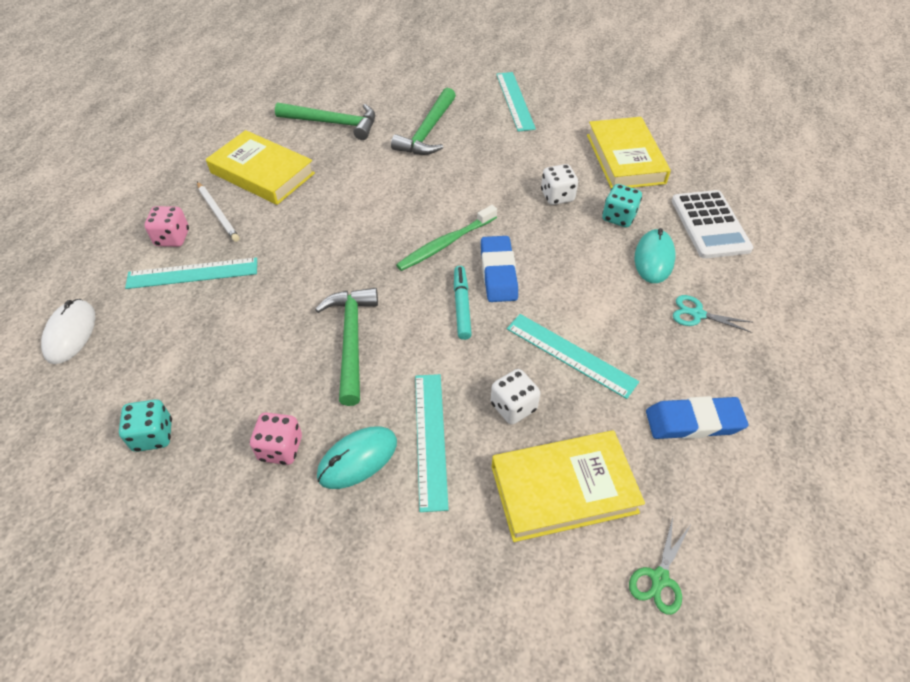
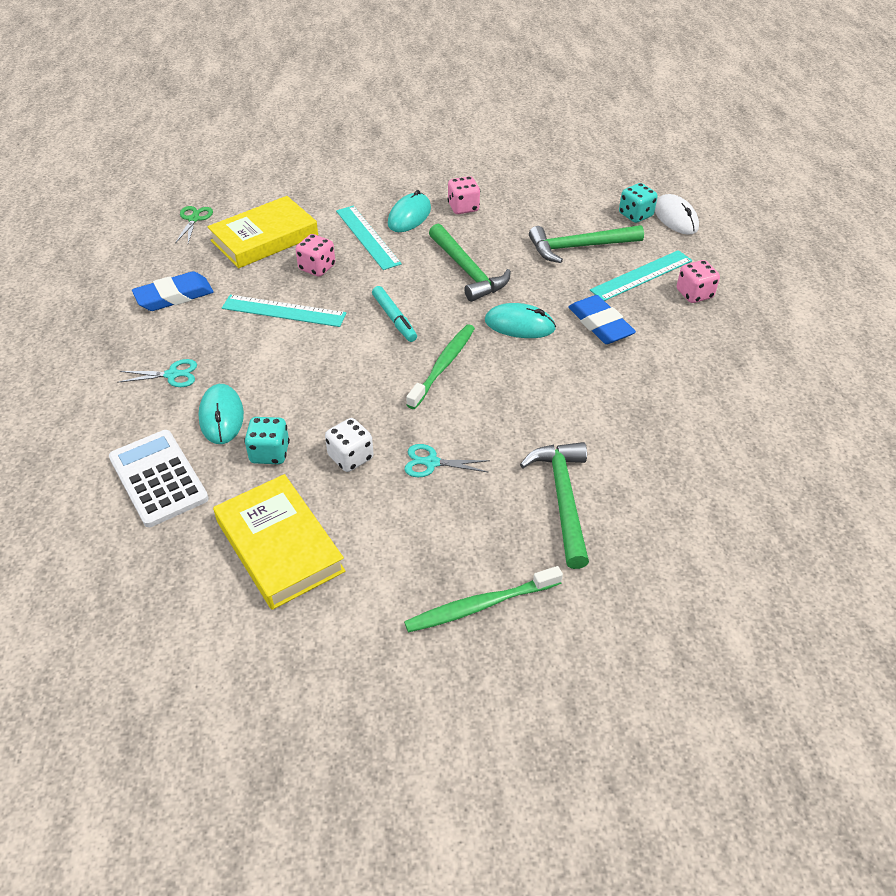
camera: 155 degrees right, 5 degrees down
(153, 435) = (549, 192): turquoise dice -> turquoise dice (635, 215)
(218, 213) = (684, 326): white pencil -> none
(262, 173) = (693, 378): yellow book -> none
(333, 123) = (689, 469): green hammer -> green hammer (579, 247)
(351, 260) = (519, 325): none -> turquoise mouse
(498, 272) = (376, 355): blue eraser -> blue eraser (600, 324)
(500, 176) = (431, 463): none -> turquoise scissors
(513, 407) = (317, 268): white dice -> pink dice
(515, 101) = (480, 605): turquoise ruler -> green toothbrush

